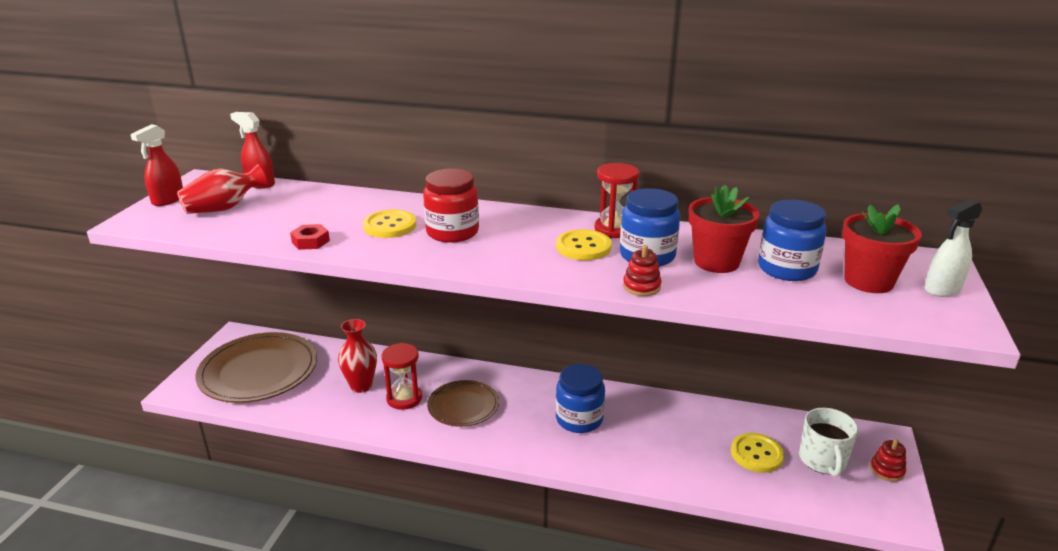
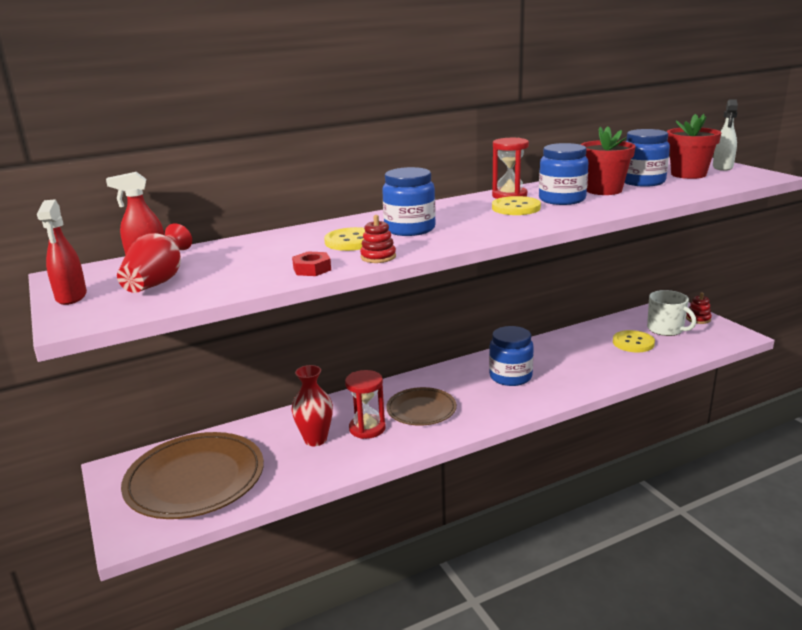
camera: 40 degrees left, 5 degrees down
(452, 232) = (410, 229): red jar -> blue jar
(641, 287) = (598, 211): red stacking toy -> red stacking toy (378, 257)

